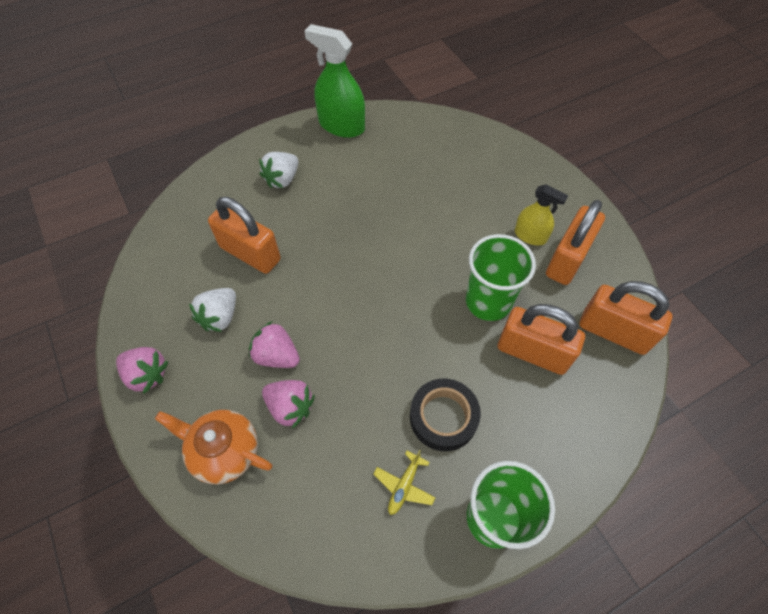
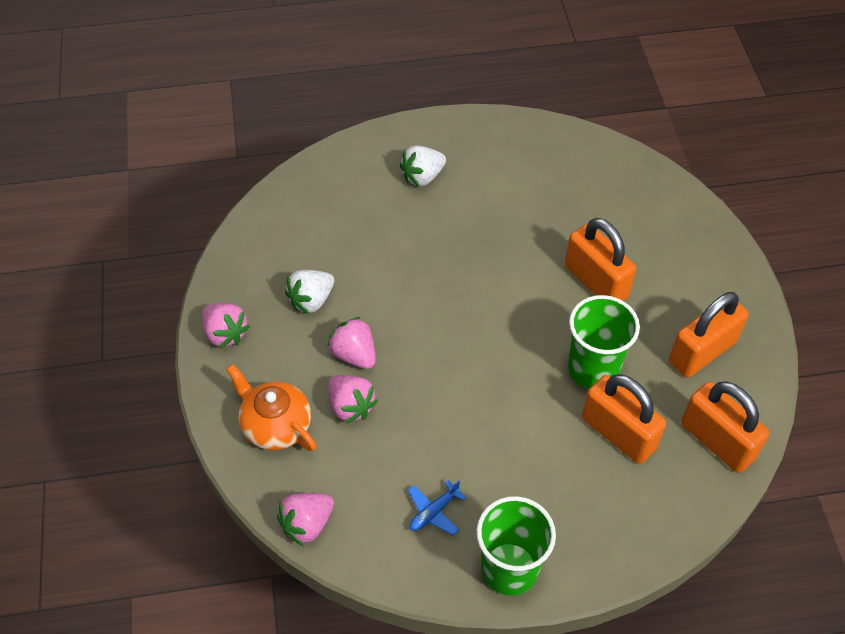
camera: 20 degrees right, 5 degrees down
(250, 253) = (362, 246): orange padlock -> orange padlock (596, 281)
(288, 545) = (307, 524): none -> pink strawberry
(341, 125) = (509, 133): green spray bottle -> none
(404, 486) = (434, 512): yellow plane -> blue plane
(443, 417) = (498, 464): black tape -> none
(530, 236) = (671, 315): yellow spray bottle -> none

